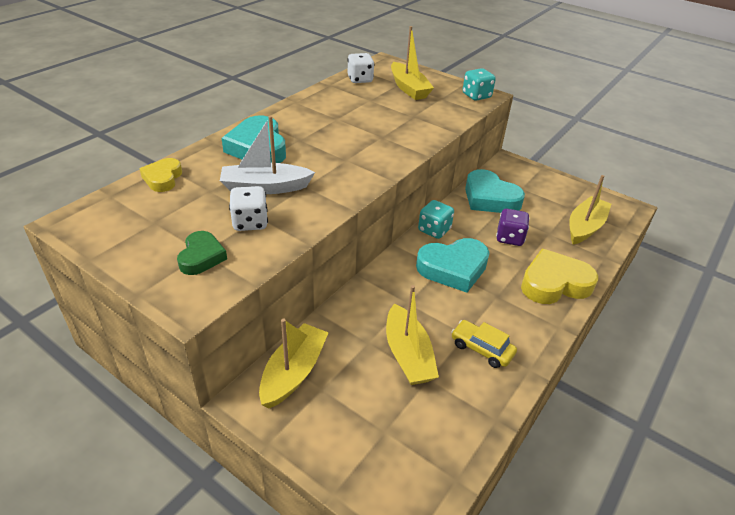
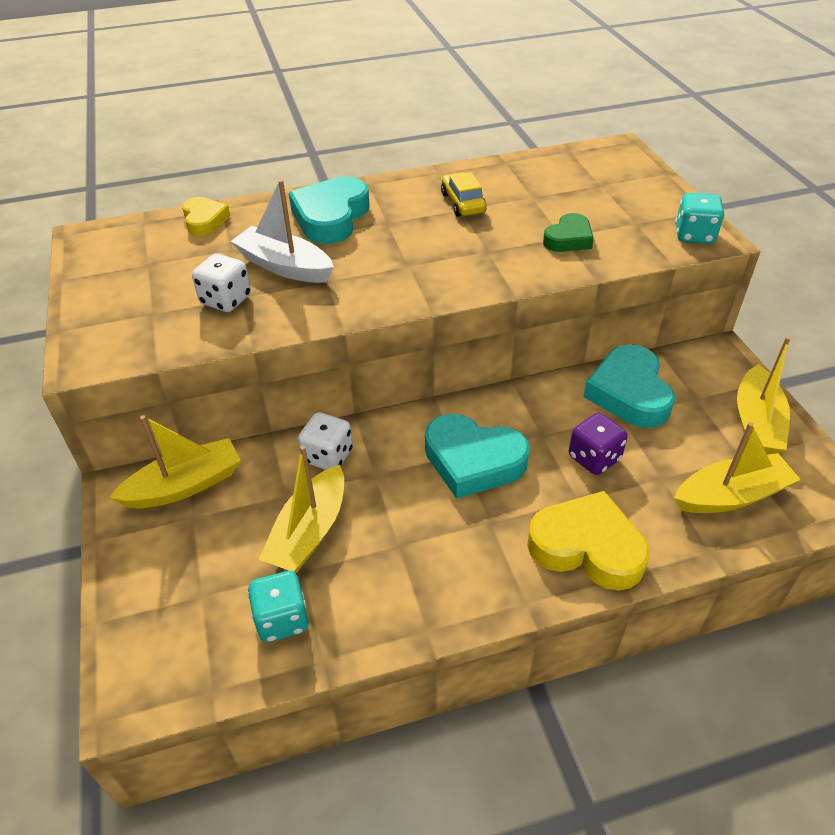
camera: 40 degrees right, 5 degrees up
(163, 178) = (204, 220): yellow heart -> yellow heart turned 120 degrees clockwise
(201, 257) = (145, 317): green heart -> green heart (568, 239)
(360, 79) = (553, 165): white dice -> white dice (328, 456)
(408, 88) = (605, 196): yellow boat -> yellow boat (756, 423)
(434, 230) = (503, 402): turquoise dice -> turquoise dice (282, 619)
(481, 349) = (396, 573): yellow car -> yellow car (463, 203)

